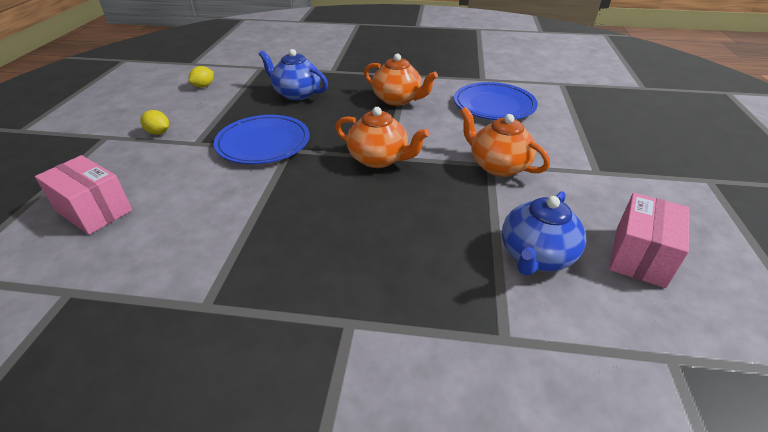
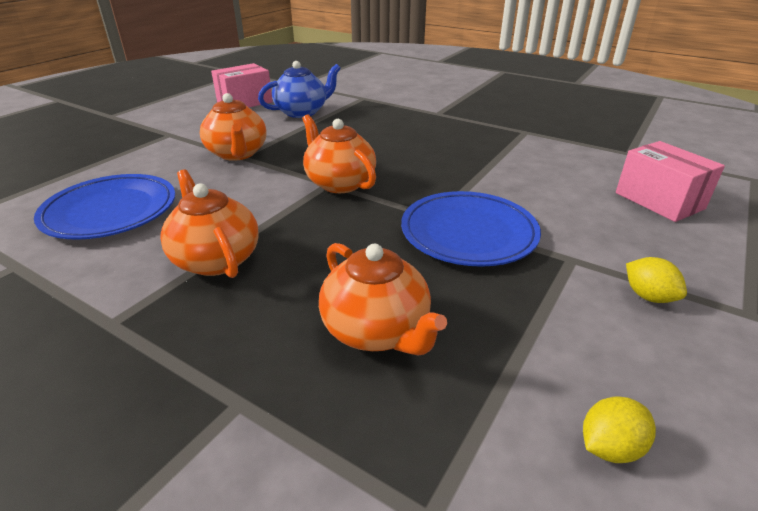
camera: 155 degrees left, 5 degrees down
(296, 94) = (377, 330): blue teapot -> orange teapot

